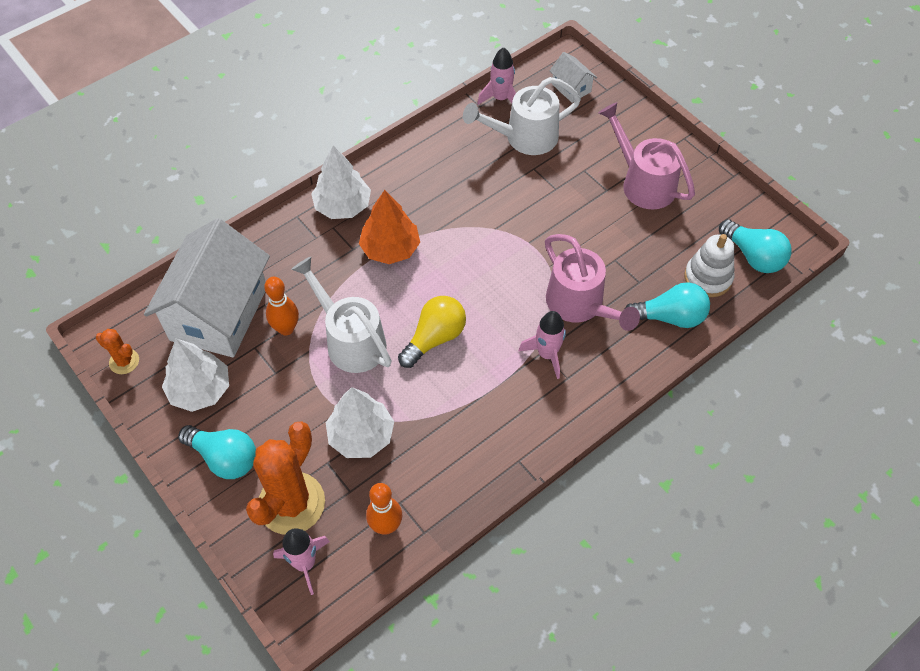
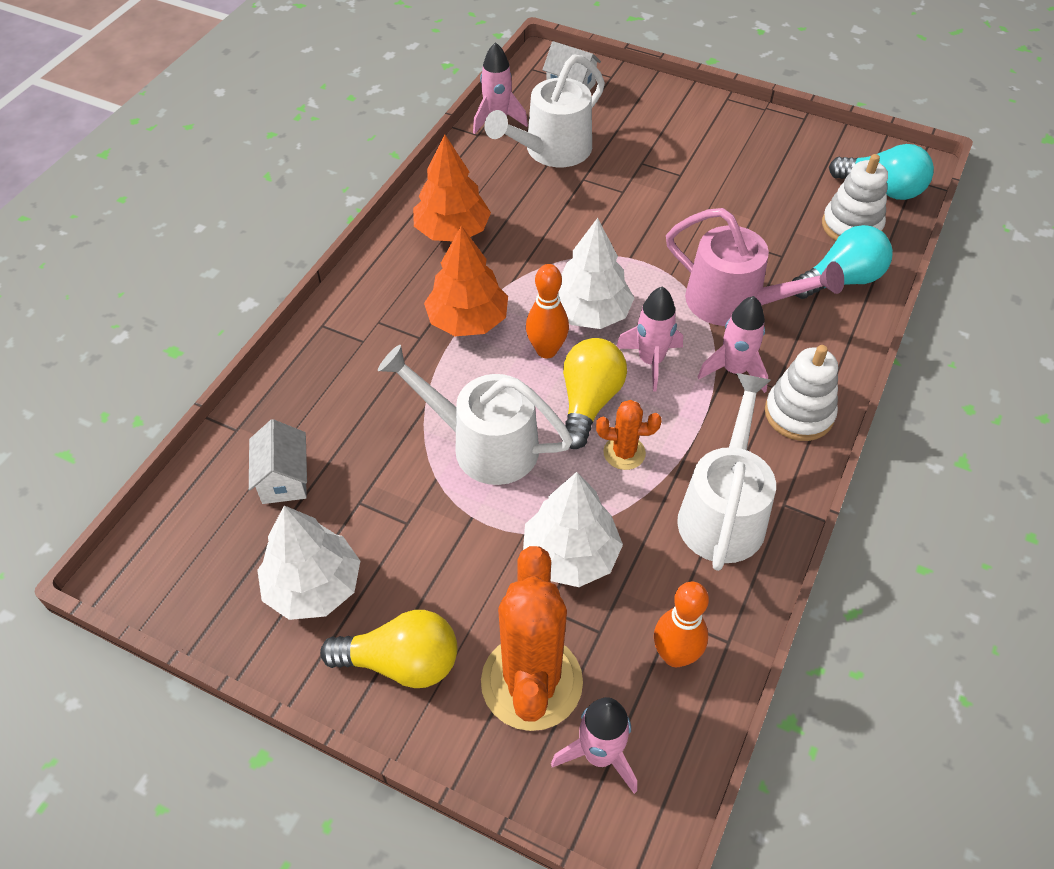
camera: 25 degrees left, 5 degrees down
(124, 361) = (178, 593): orange cactus -> orange cactus (624, 453)
(219, 313) = (284, 478): white house -> white house, size x0.42
(224, 458) = (401, 662): turquoise light bulb -> yellow light bulb
(286, 328) = (389, 463): orange bowling pin -> orange bowling pin (546, 350)
(342, 206) = (376, 293): white tree -> white tree (590, 313)
(418, 177) = (452, 231): none -> orange tree
(476, 448) = (723, 510): none -> white watering can
(494, 325) = (650, 361): none -> pink rocket
(571, 403) = (799, 413): none -> white stacking toy
(642, 182) = (713, 154): pink watering can -> none

